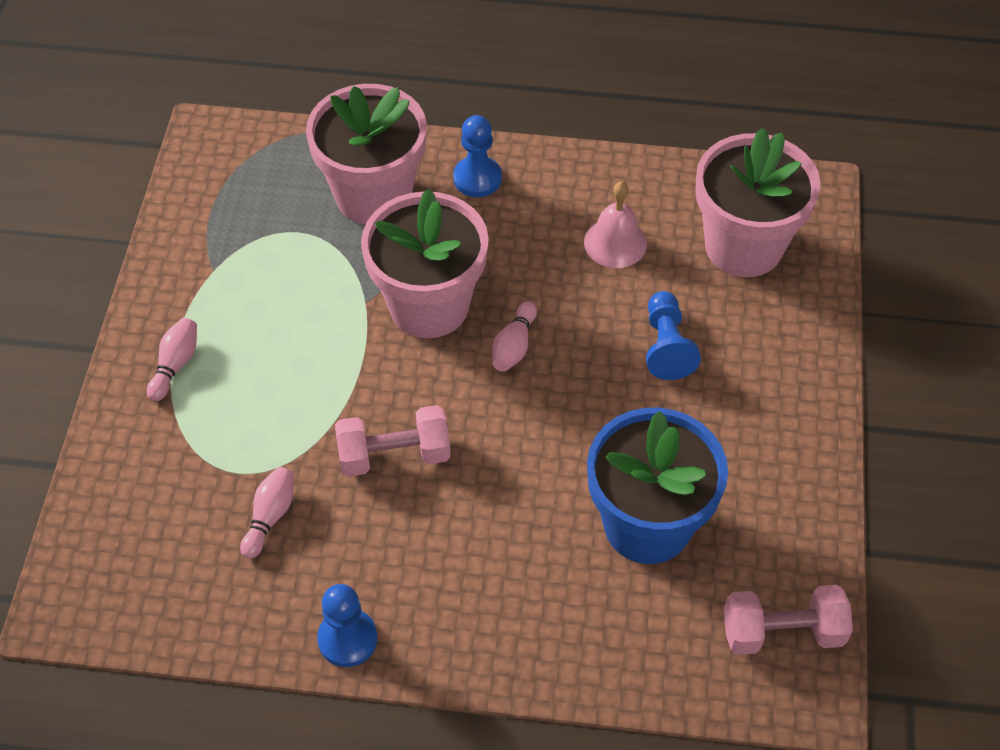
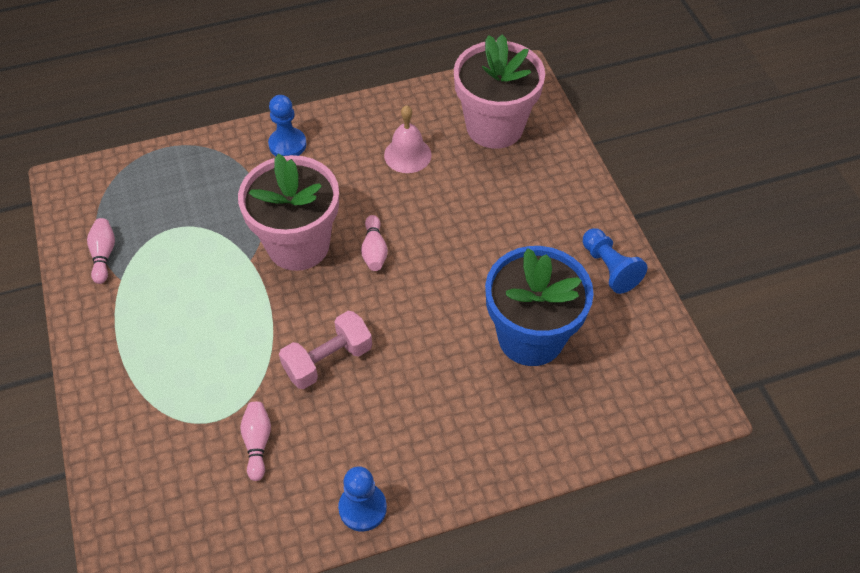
camera: 25 degrees left, 0 degrees up
(175, 364) = (125, 359): pink bowling pin -> pink bowling pin (104, 255)
(373, 195) = (217, 182): pink flower pot -> none
(666, 346) = (479, 211): blue pawn -> blue pawn (609, 268)
(782, 632) = (657, 372): pink dumbbell -> none

